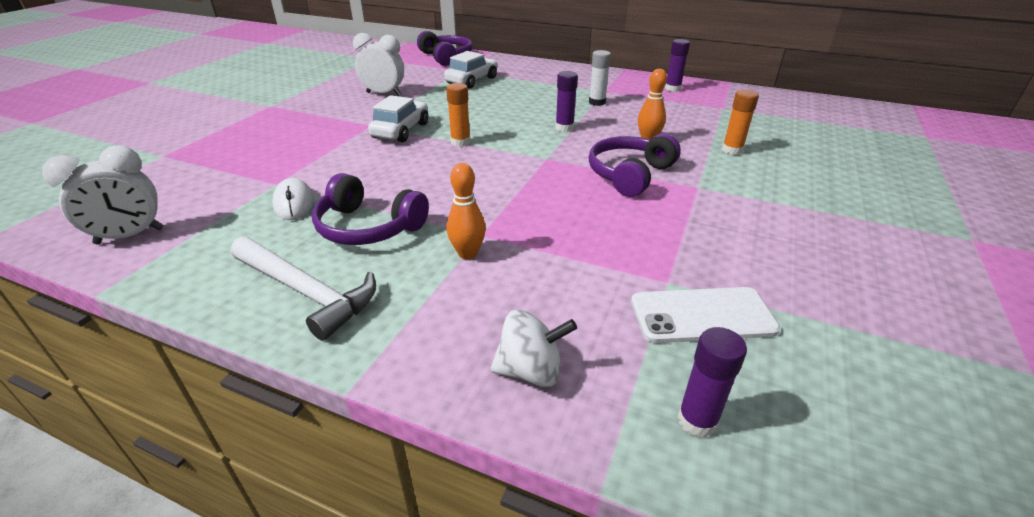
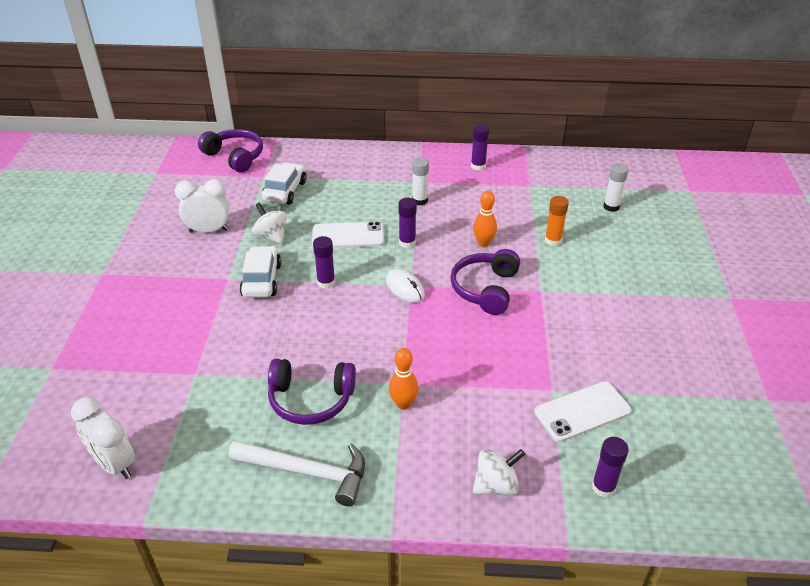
camera: 20 degrees left, 5 degrees up
(130, 236) = (115, 464): white clock -> white clock turned 90 degrees clockwise
(294, 203) = (229, 391): white mouse -> white mouse (405, 288)
(435, 105) = (271, 236): none -> white spinning top
(460, 142) = (326, 282): orange glue stick -> purple glue stick
(508, 115) = (348, 236): none -> white phone
(816, 135) = (611, 207): none -> white glue stick

